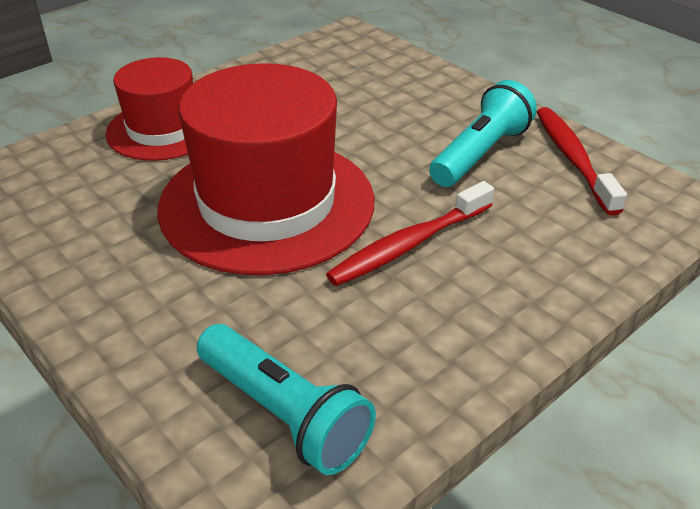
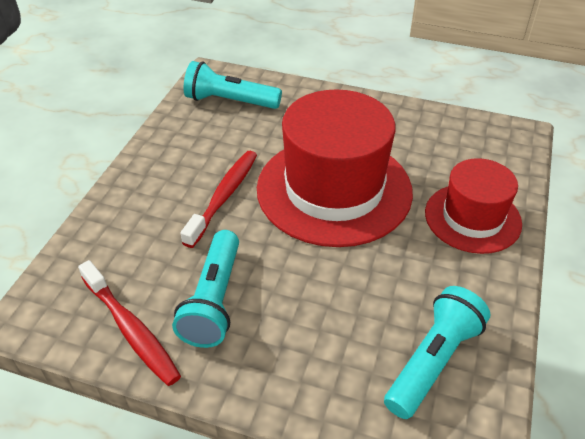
camera: 150 degrees right, 5 degrees up
(326, 69) = (433, 361): none -> turquoise flashlight

